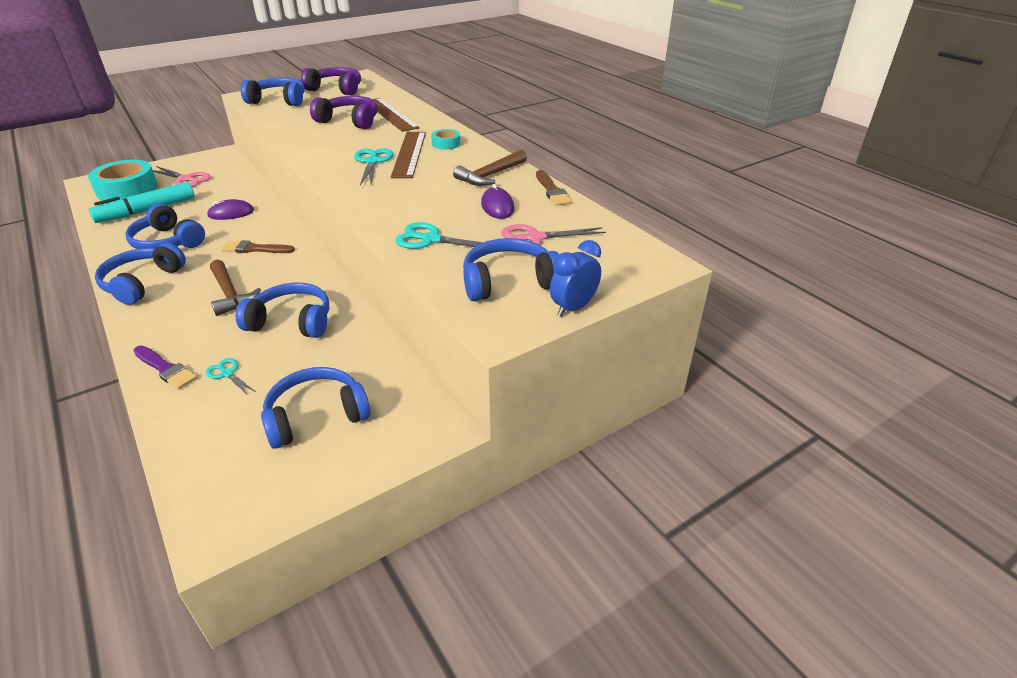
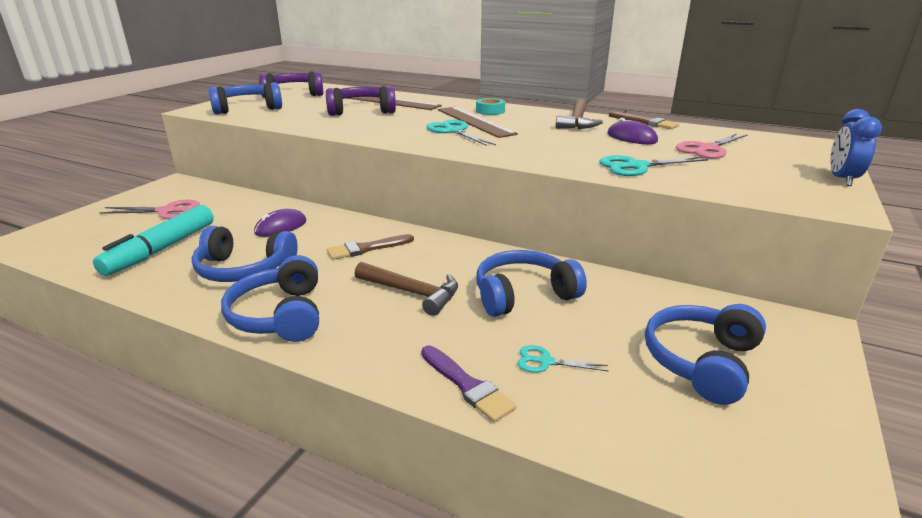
camera: 30 degrees left, 10 degrees down
(127, 189) = (93, 236): turquoise tape -> none
(165, 369) = (466, 385): purple brush -> purple brush turned 45 degrees clockwise
(508, 282) = (762, 177): blue headphones -> none

